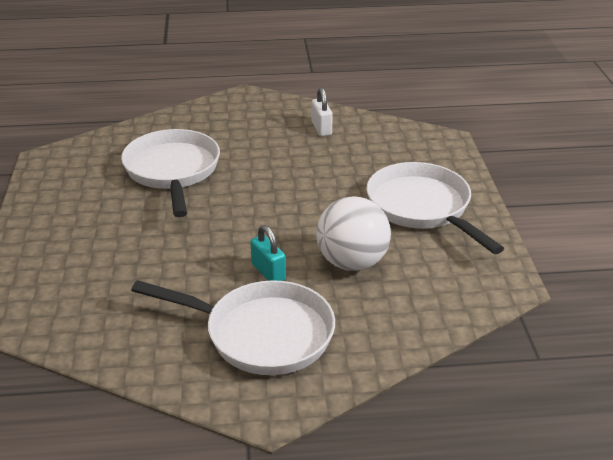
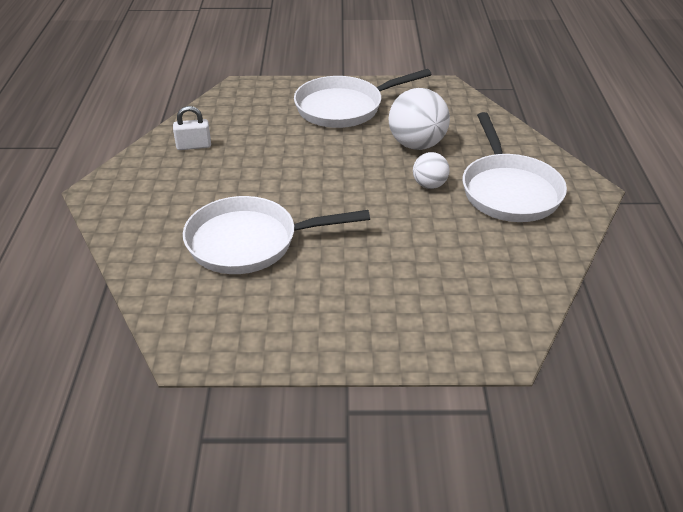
camera: 85 degrees left, 5 degrees up
(261, 334) = (509, 190): white pan -> white pan turned 150 degrees clockwise
(268, 272) = (429, 185): turquoise padlock -> white ball

